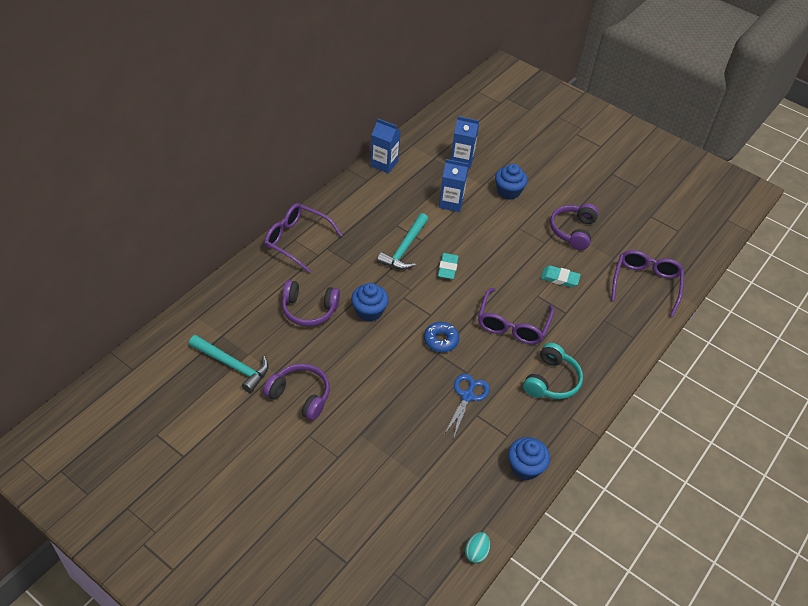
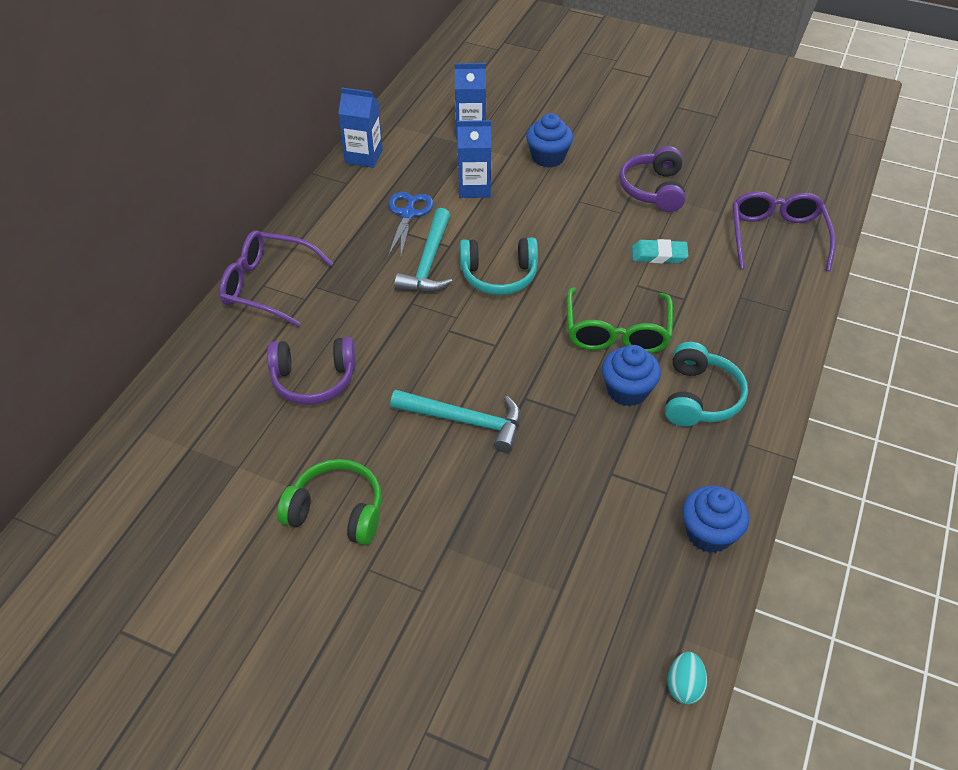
camera: 10 degrees left, 0 degrees up
(233, 366) = (218, 491): turquoise hammer -> turquoise hammer (465, 421)
(300, 396) = (337, 511): purple headphones -> green headphones
(369, 311) = (404, 361): blue cupcake -> blue cupcake (627, 390)
(441, 340) = (522, 378): blue donut -> none
(448, 268) = (499, 275): turquoise eraser -> turquoise headphones
(467, 396) = (588, 449): blue scissors -> blue scissors (408, 214)
(512, 325) = (617, 332): purple glasses -> green glasses

